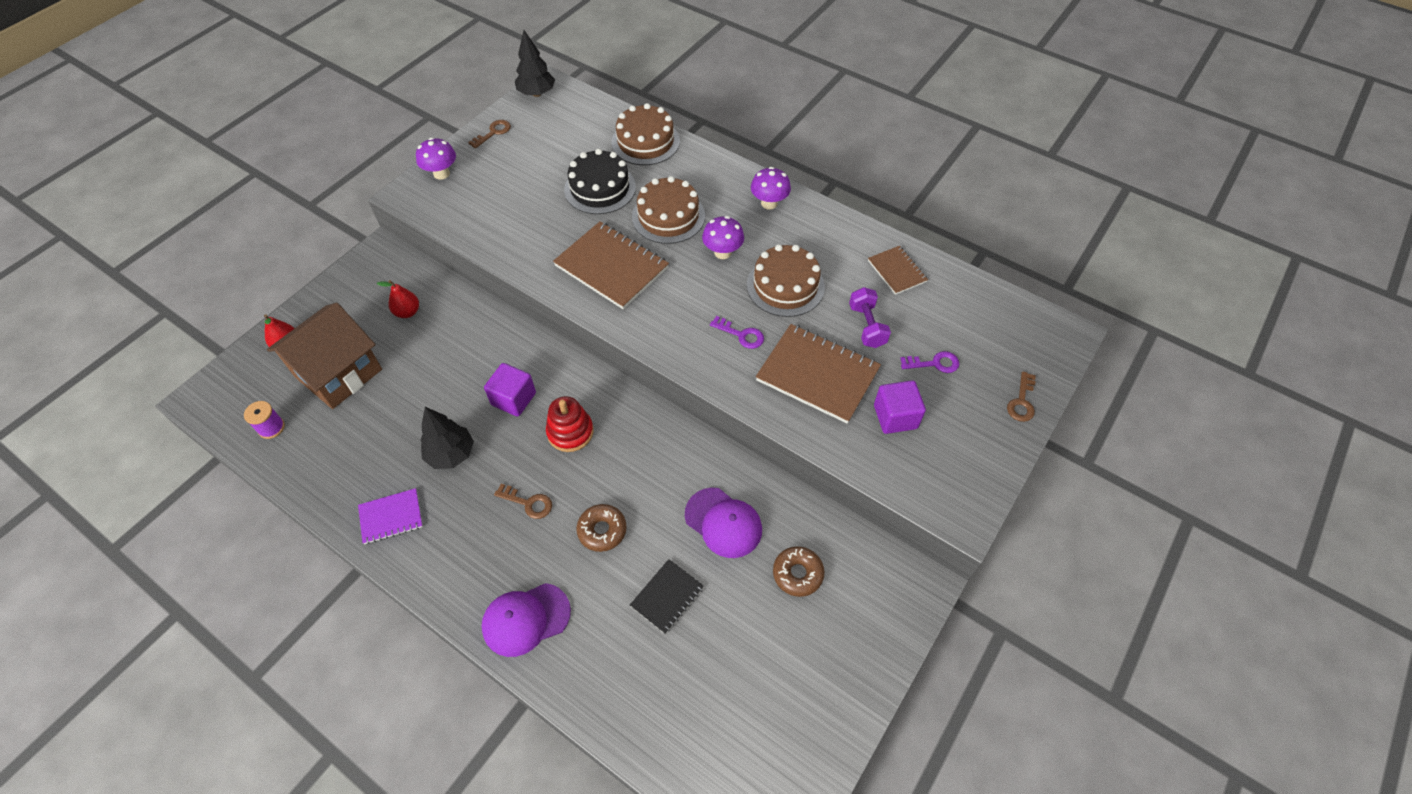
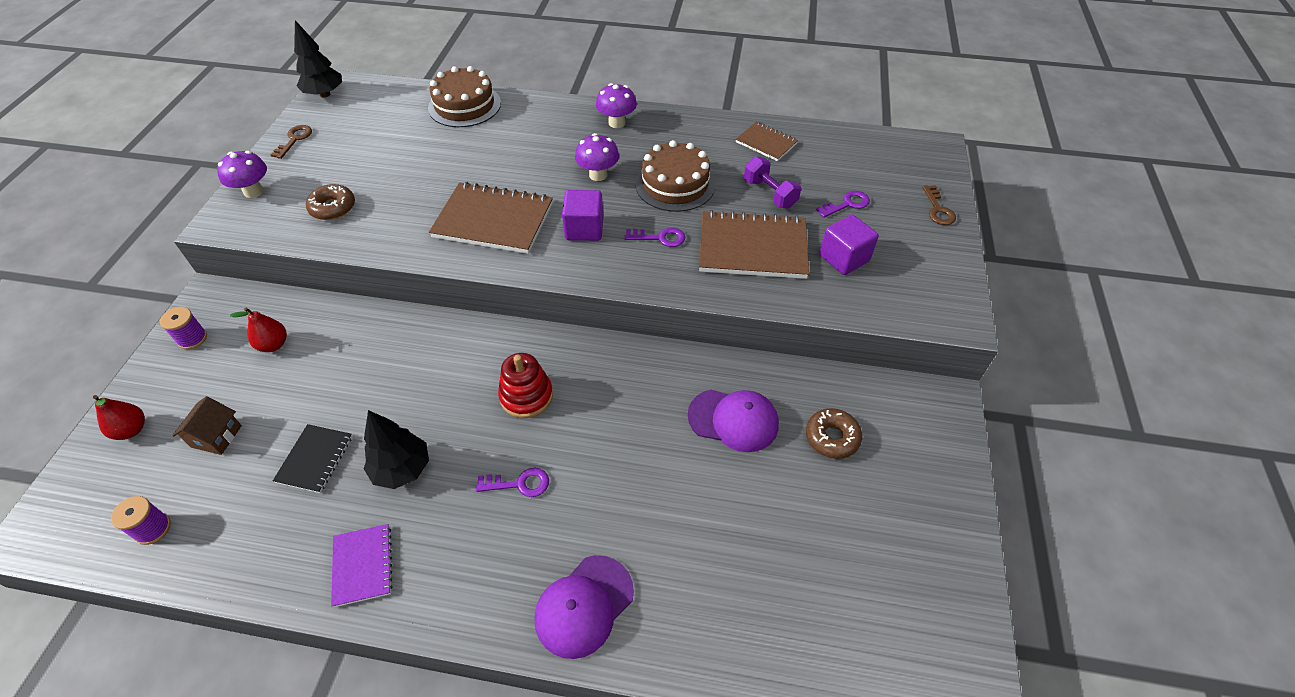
camera: 25 degrees left, 5 degrees down
(338, 373) = (216, 436): brown house -> brown house, size x0.45
(354, 284) = (192, 338): none -> purple spool
(391, 517) = (363, 565): purple notebook -> purple notebook turned 60 degrees counterclockwise
(513, 399) = (445, 387): purple cube -> purple cube (584, 229)
(528, 503) = (519, 484): brown key -> purple key
(600, 188) = (440, 156): black cake -> none
(602, 530) = (615, 478): brown donut -> brown donut (333, 208)
(667, 597) = (721, 514): black notebook -> black notebook (315, 459)
(668, 216) = (525, 160): brown cake -> none

